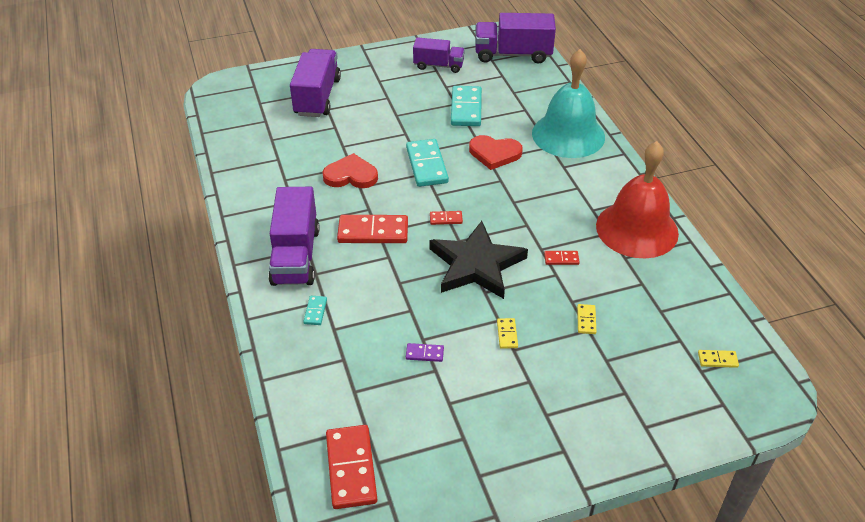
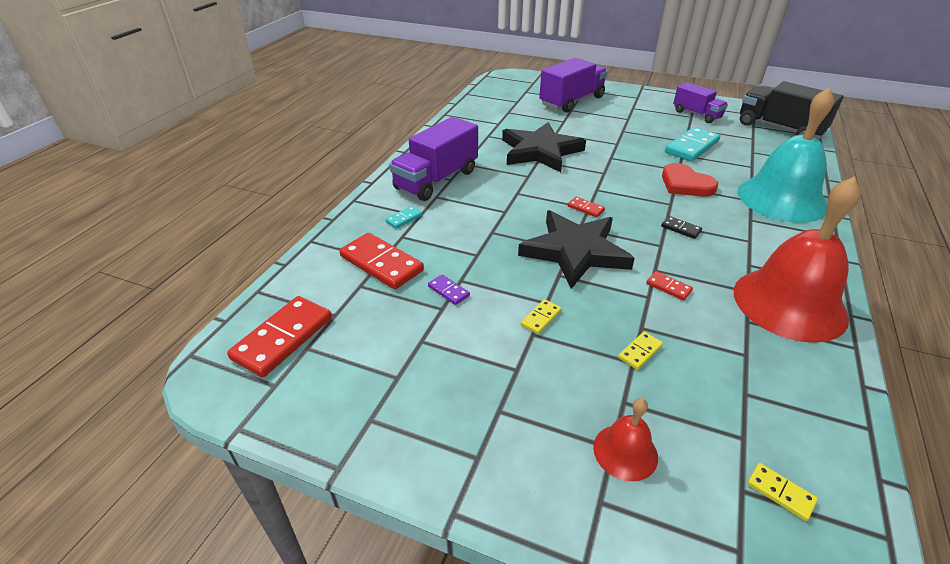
camera: 40 degrees right, 5 degrees down
(351, 175) = (540, 151): red heart -> black star
(373, 232) = (513, 191): red domino -> red domino (381, 263)
(426, 165) = (611, 168): turquoise domino -> none
(513, 54) = (779, 129): purple truck -> black truck
(527, 201) = (680, 229): none -> black domino
(633, 390) = (625, 452): none -> red bell

